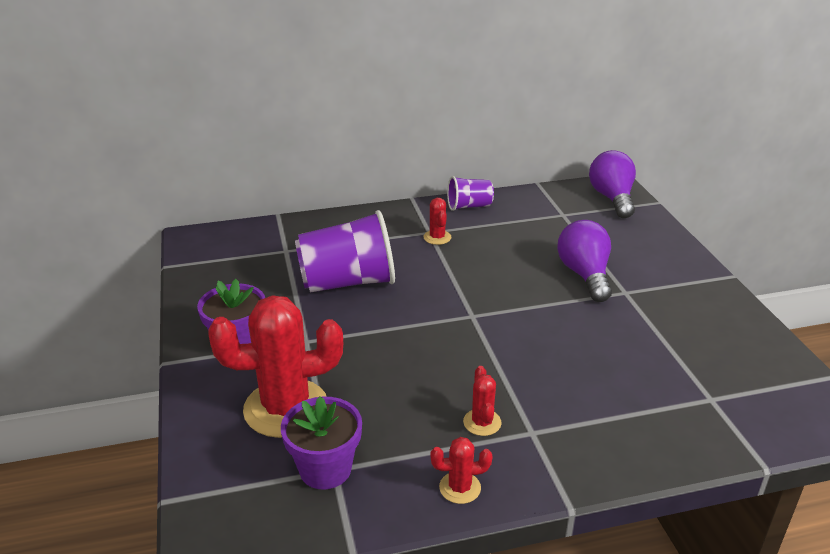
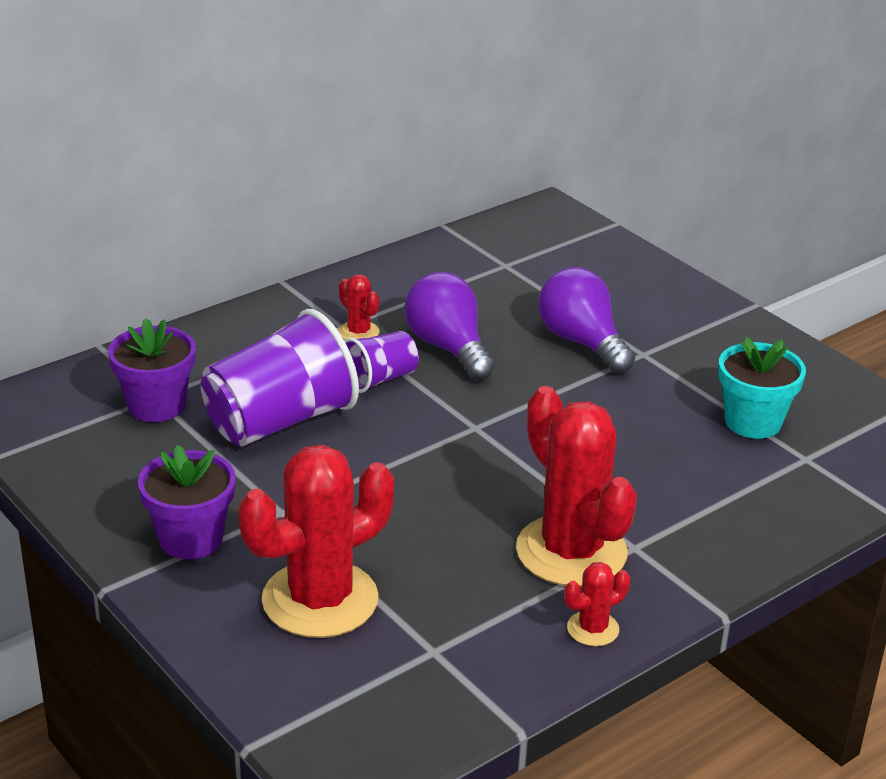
camera: 25 degrees left, 0 degrees up
(325, 469) = (423, 654): purple flower pot -> purple flower pot (156, 405)
(469, 206) = (372, 278): purple cup -> purple cup (379, 379)
(482, 422) = (571, 551): red cactus -> red cactus, size x2.25
(612, 198) = (555, 229): purple light bulb -> purple light bulb (448, 348)
(682, 360) = (753, 422): none -> turquoise flower pot

